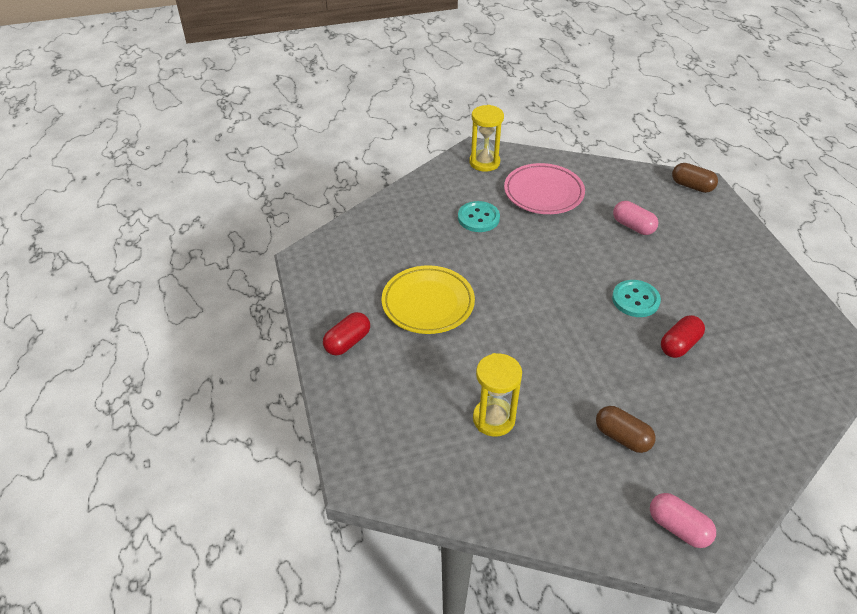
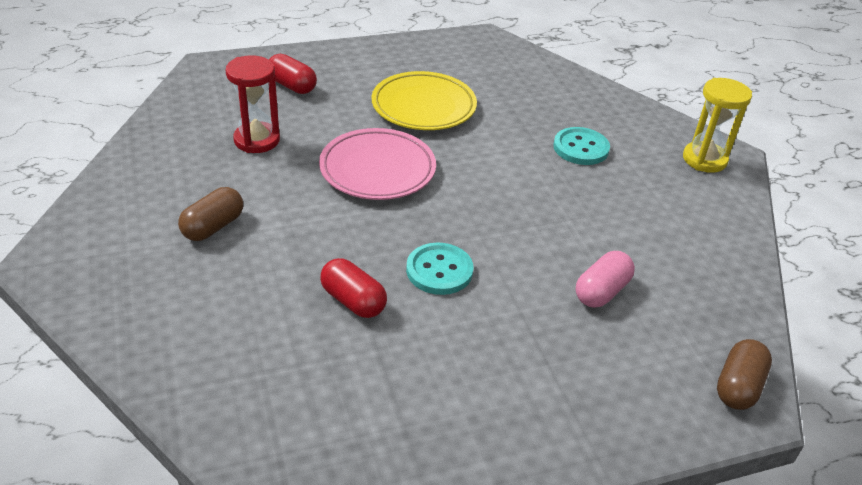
camera: 85 degrees right, 5 degrees down
(347, 342) = (367, 60): red capsule -> red capsule (292, 86)
(494, 419) = (257, 140): yellow hourglass -> red hourglass
(543, 193) = (654, 208): pink plate -> pink plate (377, 169)
(678, 527) = (84, 252): pink capsule -> none

